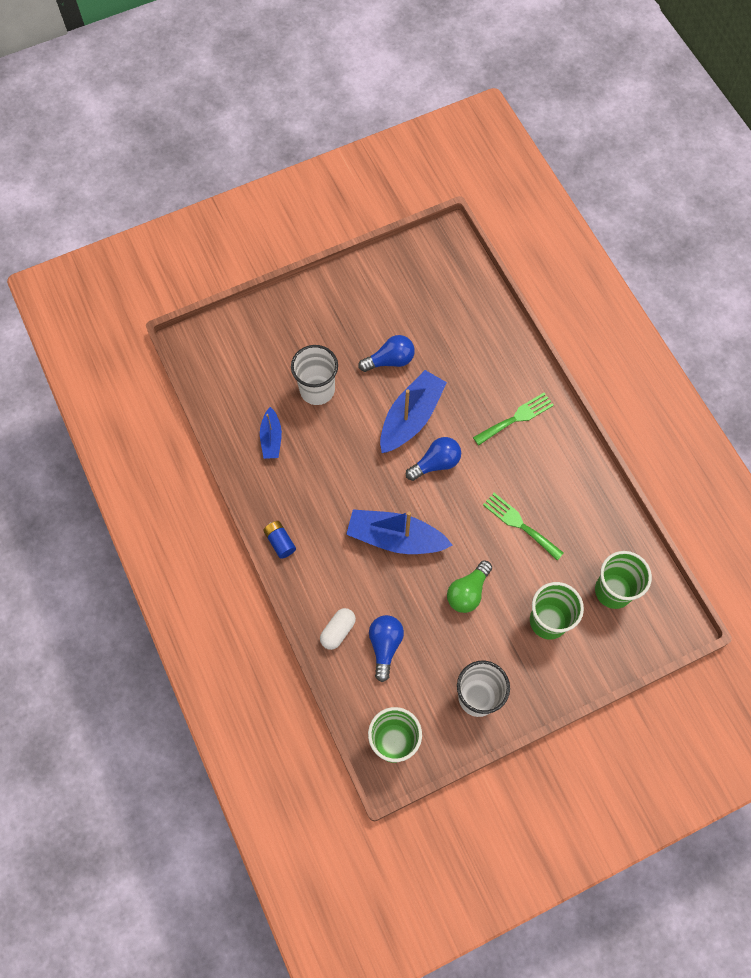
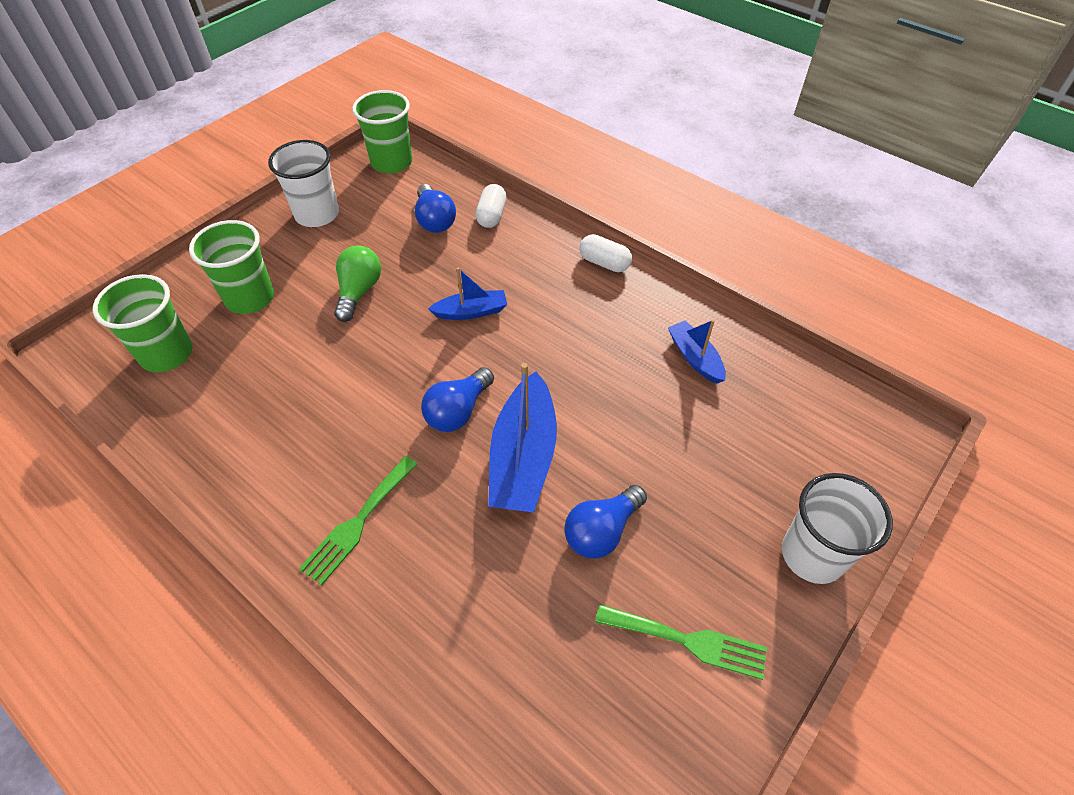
camera: 155 degrees right, 15 degrees down
(280, 542) = (604, 263): blue battery -> white capsule
(317, 390) = (681, 441): white cup -> white cup (812, 555)
(395, 538) = (471, 312): blue boat -> blue boat, size x0.56
(520, 524) = (312, 382): green fork -> green fork (688, 641)

